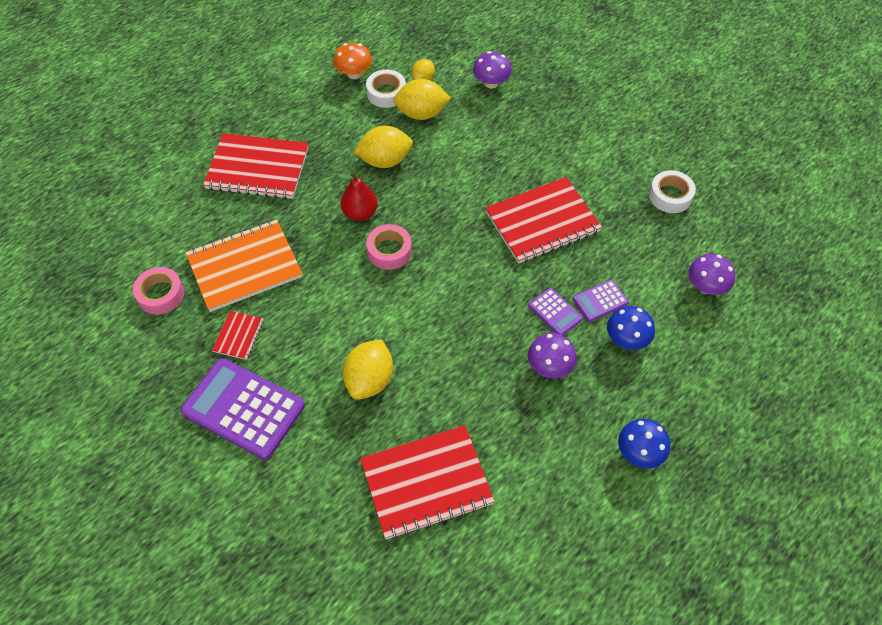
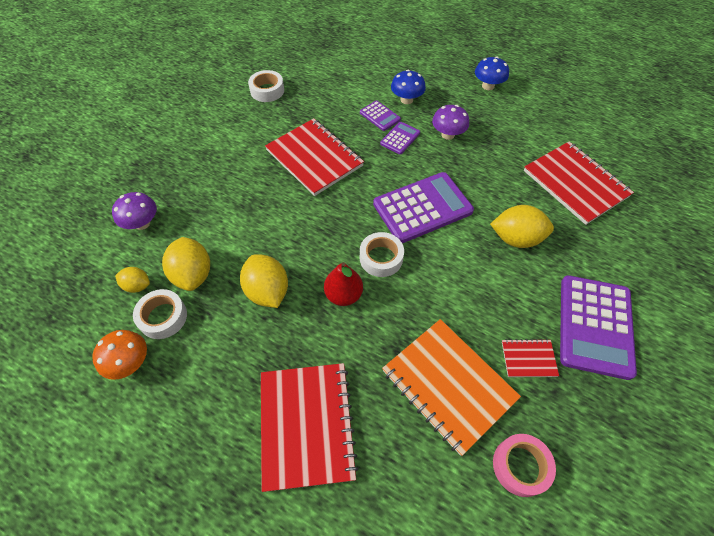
camera: 105 degrees left, 0 degrees up
(389, 251) = (381, 258): pink tape -> white tape
(440, 304) = (422, 208): none -> purple calculator
(706, 286) = (346, 68): purple mushroom -> none

